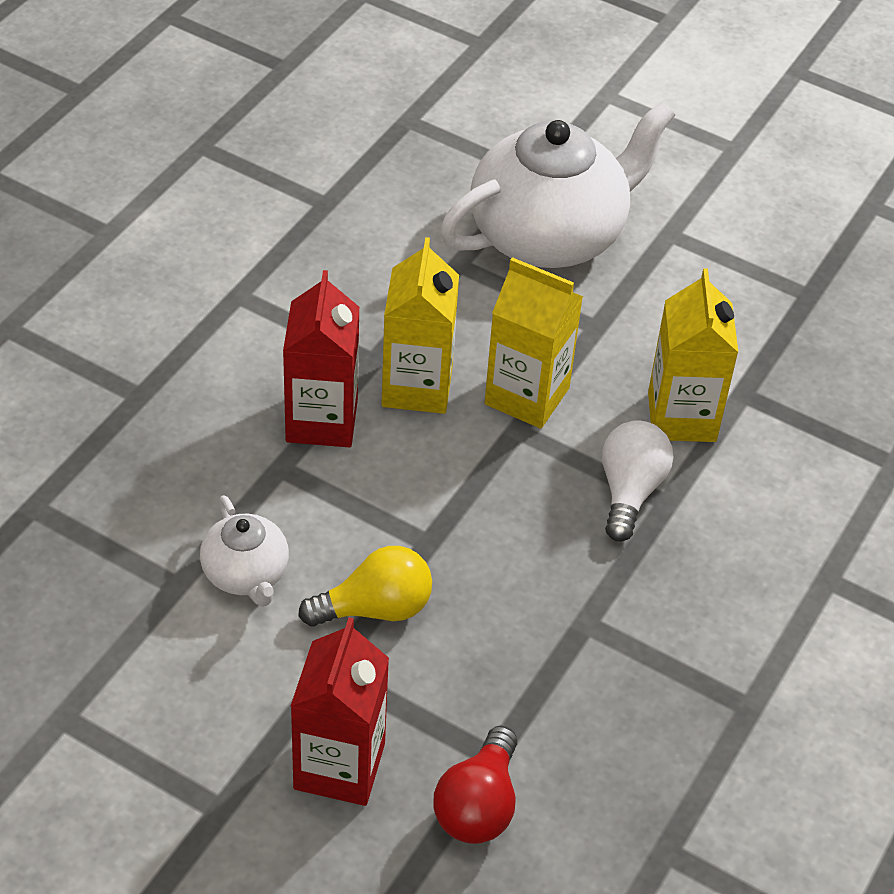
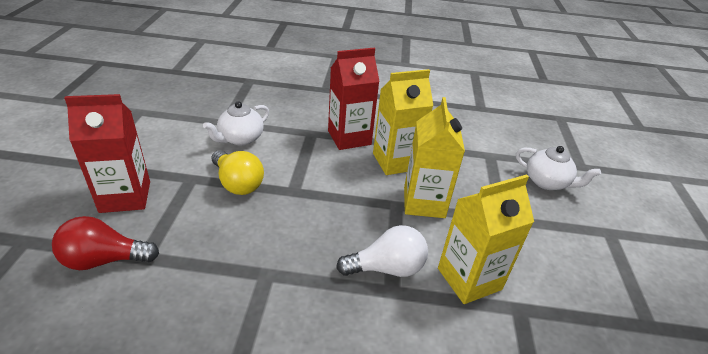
camera: 65 degrees right, 10 degrees down
(549, 235) = (547, 182): white teapot -> white teapot, size x0.48

